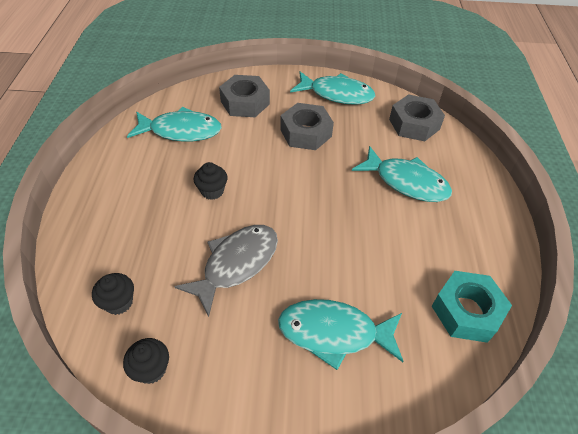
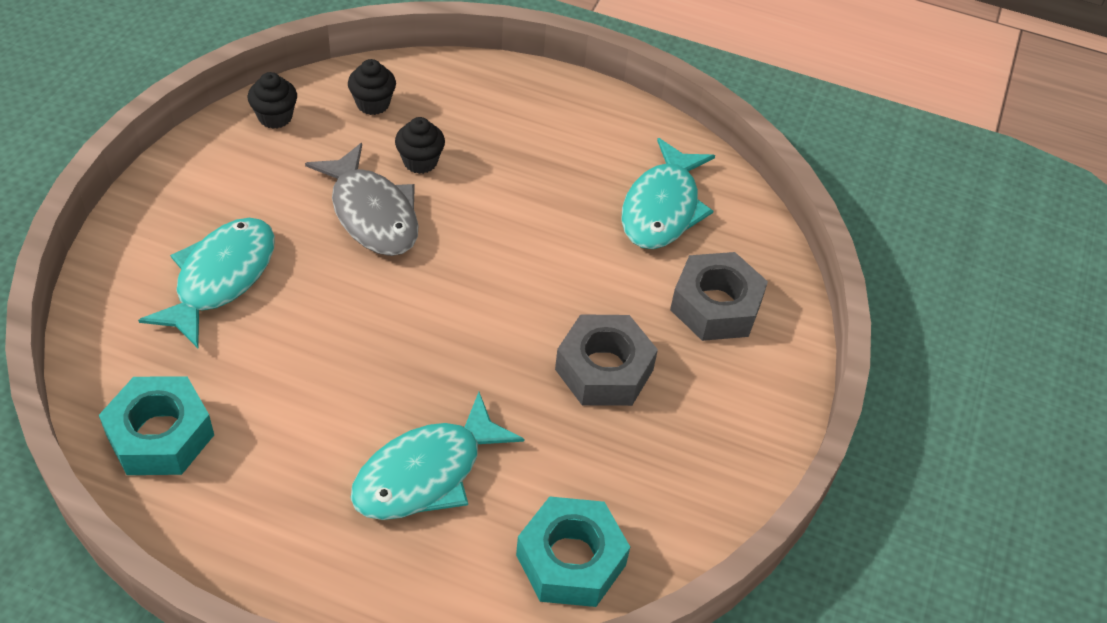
camera: 105 degrees right, 0 degrees up
(212, 191) = (513, 217): black cupcake -> black cupcake (420, 161)
(337, 94) = (705, 459): turquoise fish -> none
(414, 124) = (571, 560): grey nut -> turquoise nut

